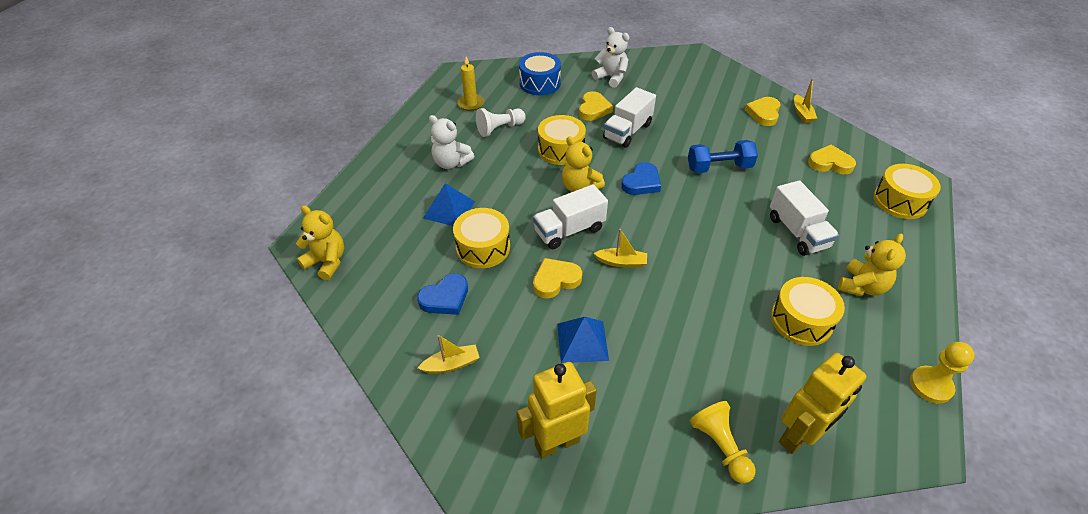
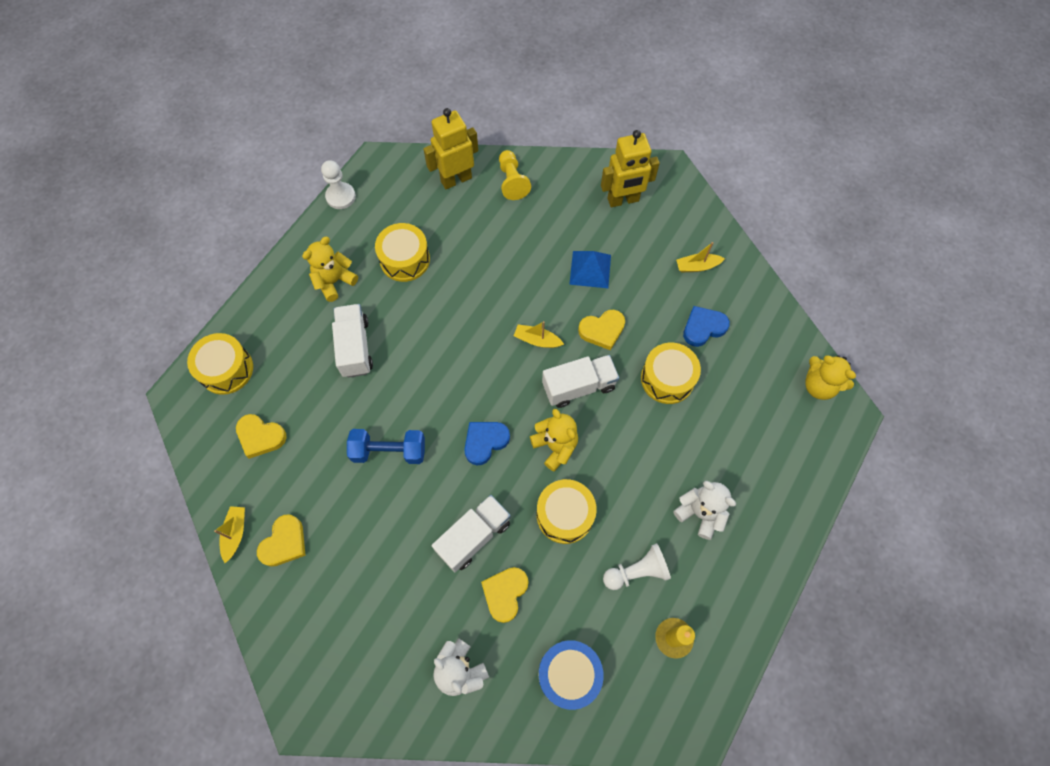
camera: 170 degrees left, 20 degrees up
(449, 209) = (701, 436): blue pyramid -> none
(930, 385) = (341, 197): yellow pawn -> white pawn

